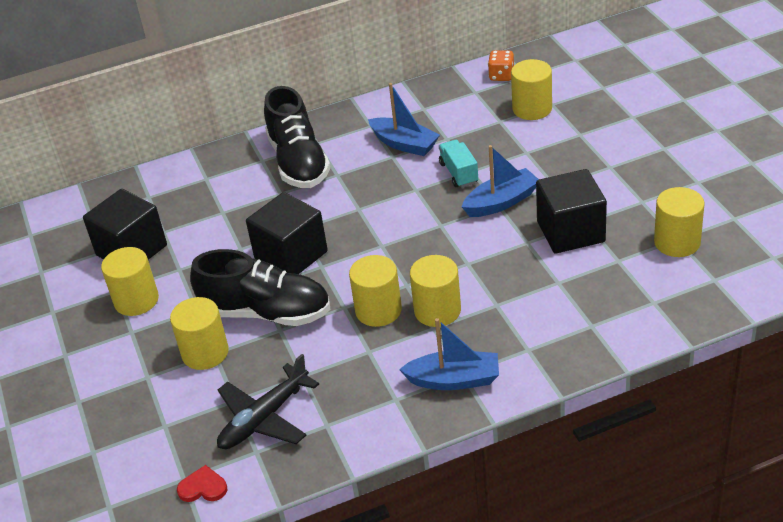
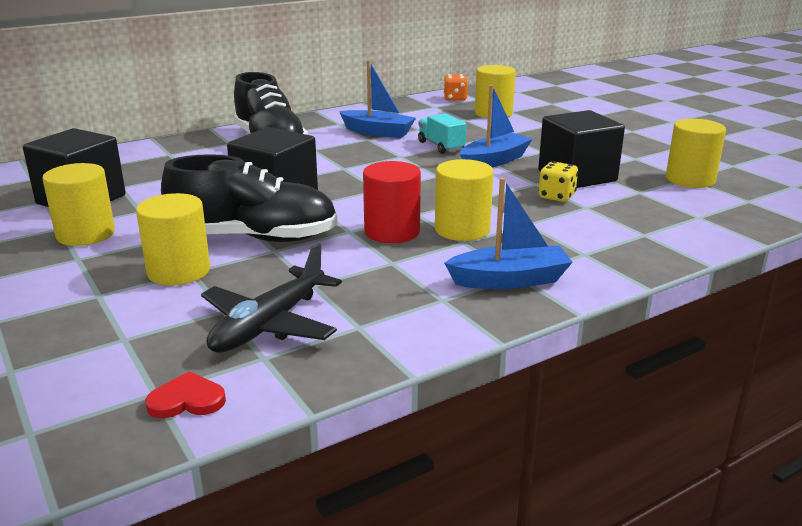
camera: 15 degrees left, 15 degrees down
(378, 310) = (392, 232): yellow cylinder -> red cylinder
(537, 265) = (556, 196): none -> yellow dice

